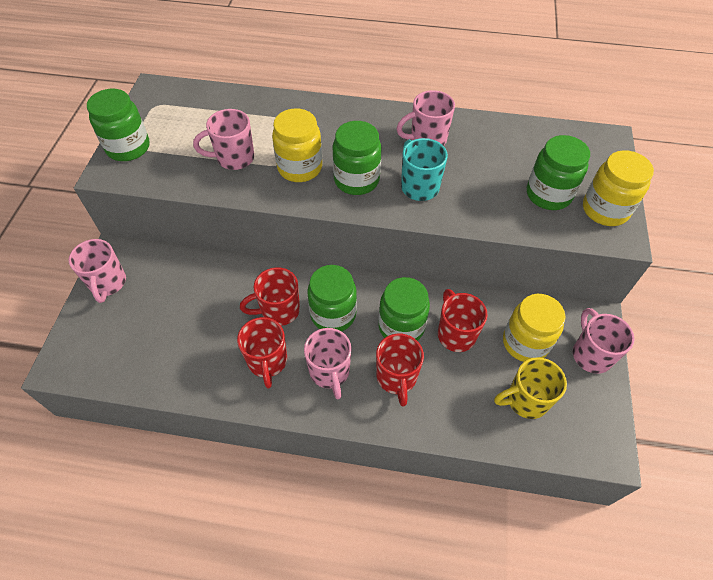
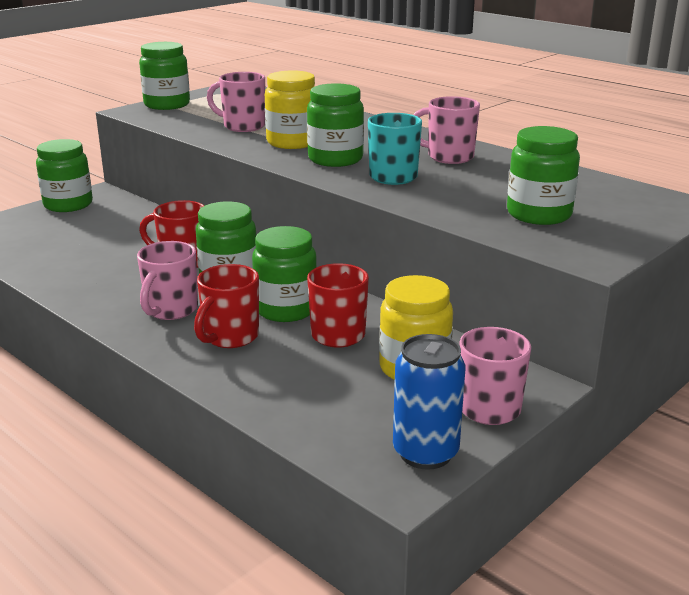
camera: 35 degrees right, 30 degrees down
(108, 283) = (68, 205): pink mug -> green jar
(267, 362) = (125, 284): red mug -> none
(525, 400) = (352, 406): yellow mug -> none
(595, 416) = (425, 453): none -> blue can
(605, 210) = (599, 240): yellow jar -> none

